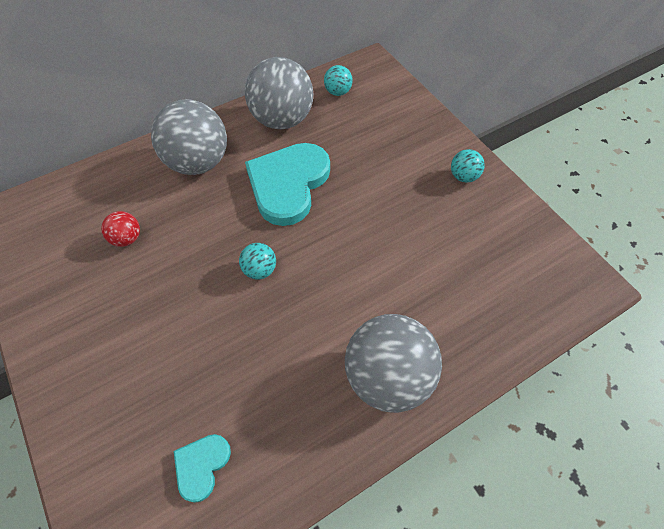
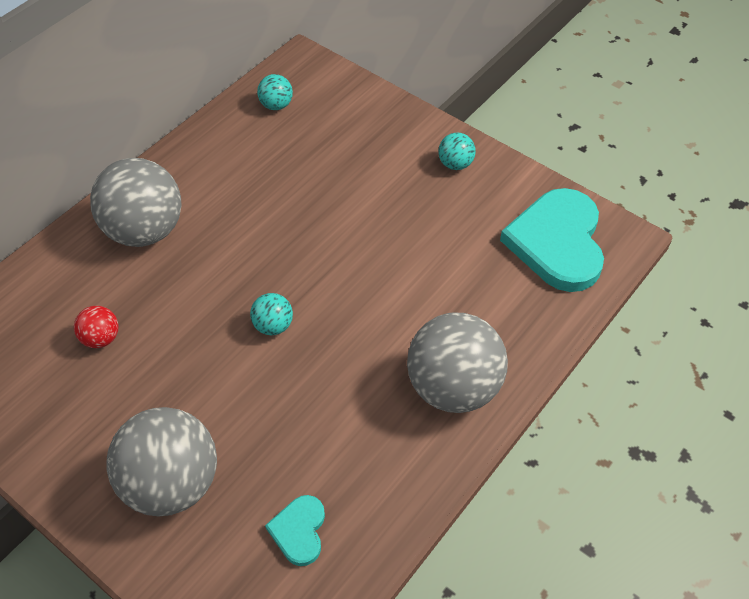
camera: 20 degrees left, 5 degrees down
(282, 120) = (224, 154): grey ball -> grey ball (172, 483)
(288, 184) = (264, 225): turquoise heart -> turquoise heart (557, 242)

